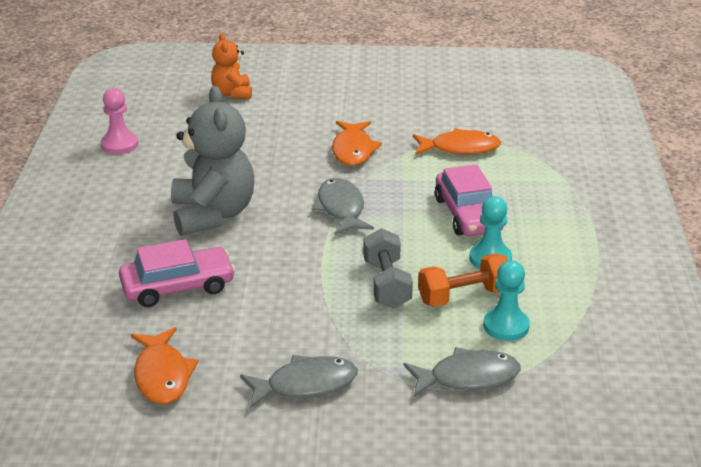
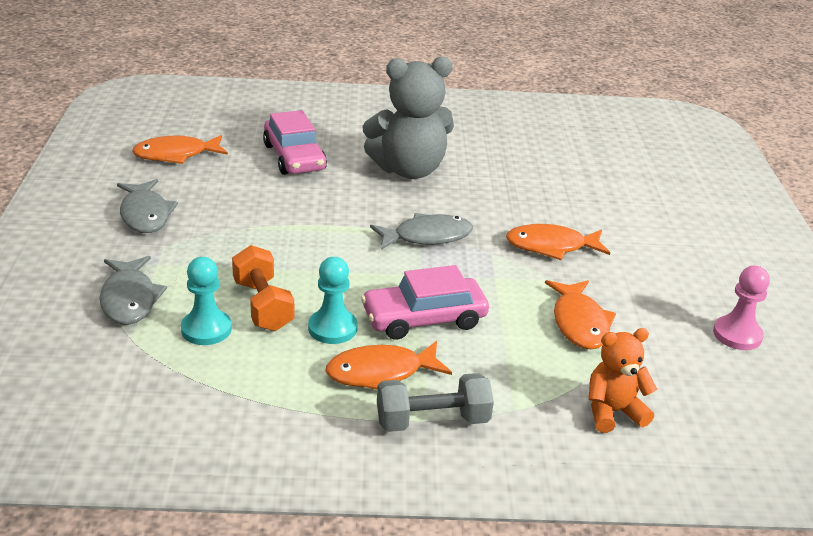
camera: 85 degrees right, 0 degrees up
(119, 145) = (524, 124): pink pawn -> pink pawn (737, 335)
(232, 93) = (651, 176): orange teddy bear -> orange teddy bear (613, 412)
(387, 284) = (289, 259): grey dumbbell -> grey dumbbell (432, 421)
(543, 236) = (381, 373): none -> orange fish

